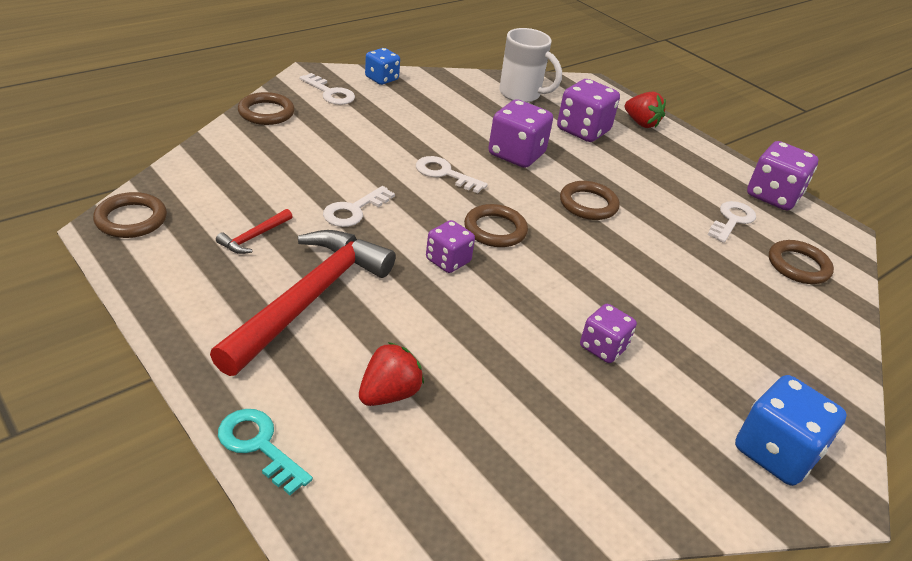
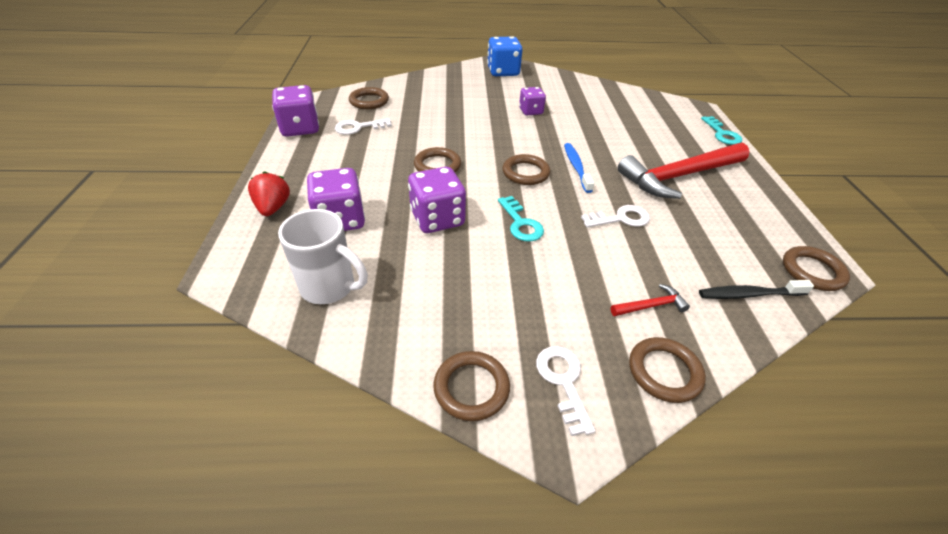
camera: 140 degrees left, 5 degrees up
(203, 178) = (748, 294): none -> black toothbrush
(254, 237) = (708, 224): red hammer -> red hammer (651, 306)
(381, 79) = (471, 388): blue dice -> brown ring
(389, 394) = (653, 130): red strawberry -> none
(445, 174) = (520, 223): white key -> turquoise key
(448, 261) = (576, 167): purple dice -> blue toothbrush
(521, 94) = (330, 287): white mug -> white mug turned 135 degrees clockwise

